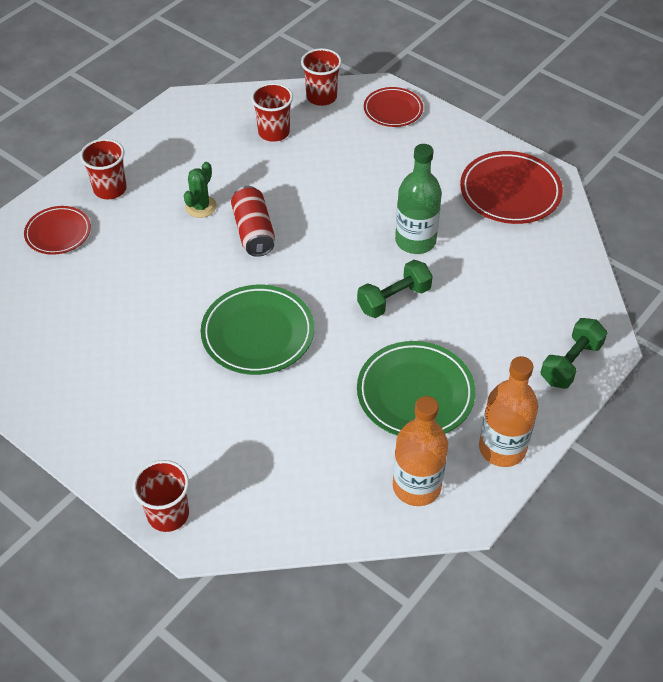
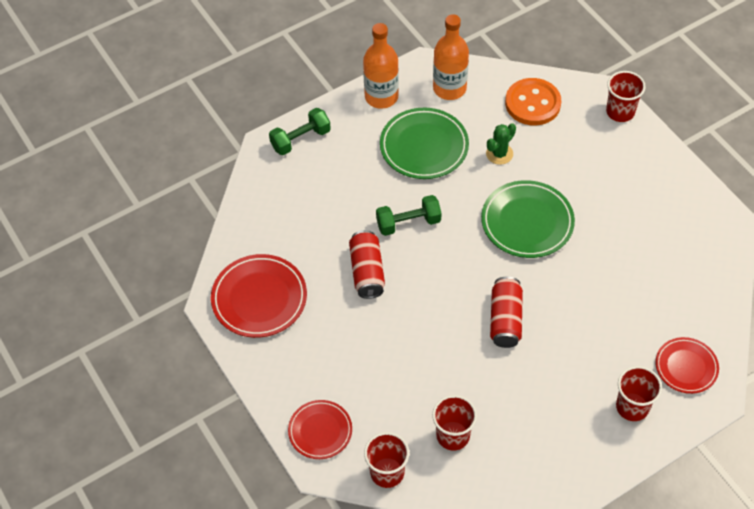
camera: 160 degrees left, 5 degrees up
(201, 207) = (547, 361): green cactus -> green cactus (499, 154)
(294, 494) = (532, 103): none -> orange button
(415, 241) = (367, 271): green bottle -> red can

